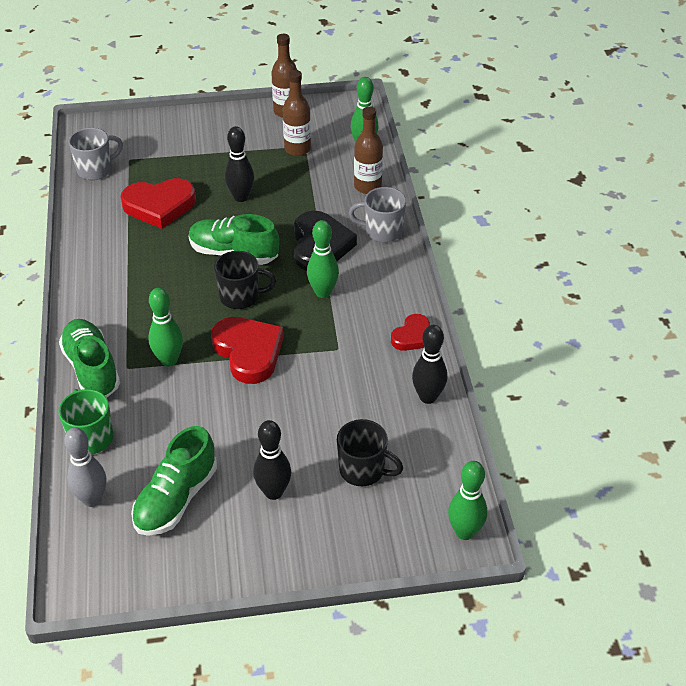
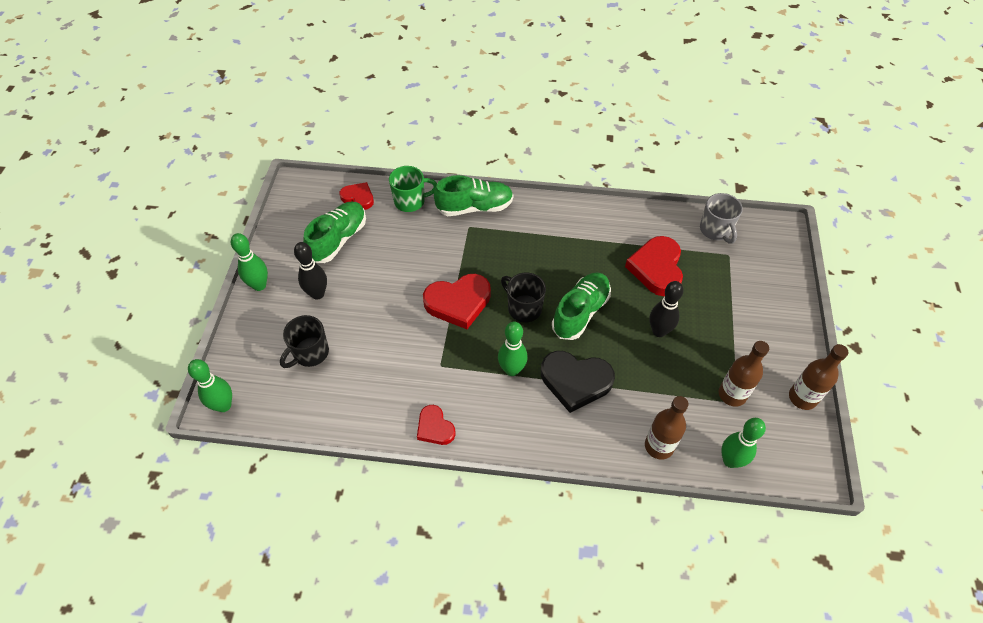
camera: 105 degrees right, 10 degrees up
(92, 499) = (358, 198): grey bowling pin -> red heart
(169, 360) = (467, 252): green bowling pin -> green bowling pin (259, 285)
(176, 498) = (338, 239): green shoe -> green shoe turned 75 degrees clockwise
(241, 297) = (523, 308): black mug -> black mug turned 120 degrees clockwise
(382, 231) = (584, 441): grey mug -> none
(428, 397) = (361, 419): black bowling pin -> none

